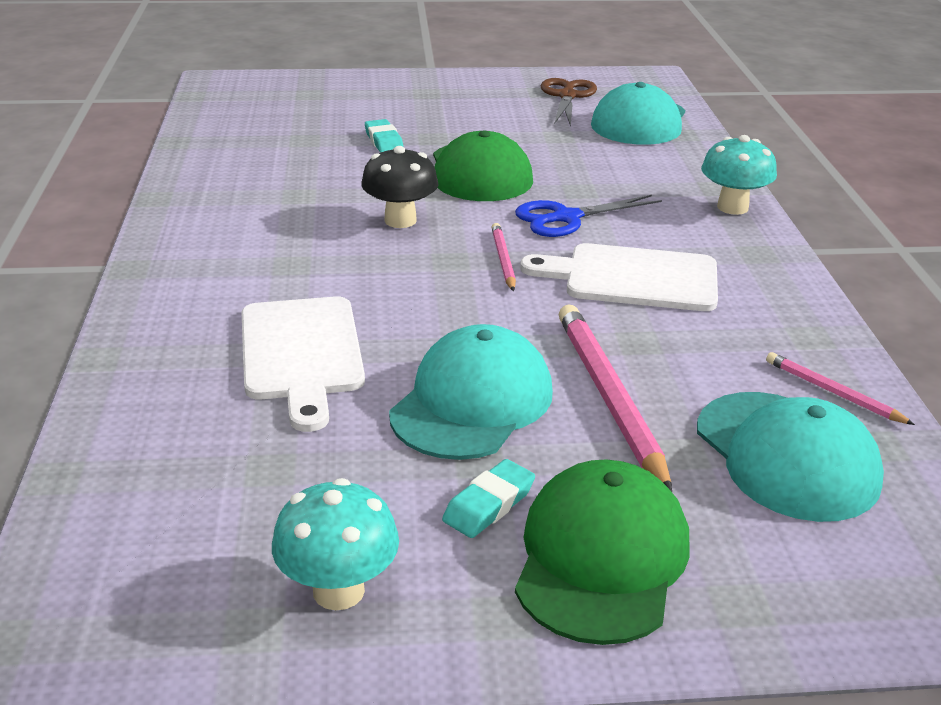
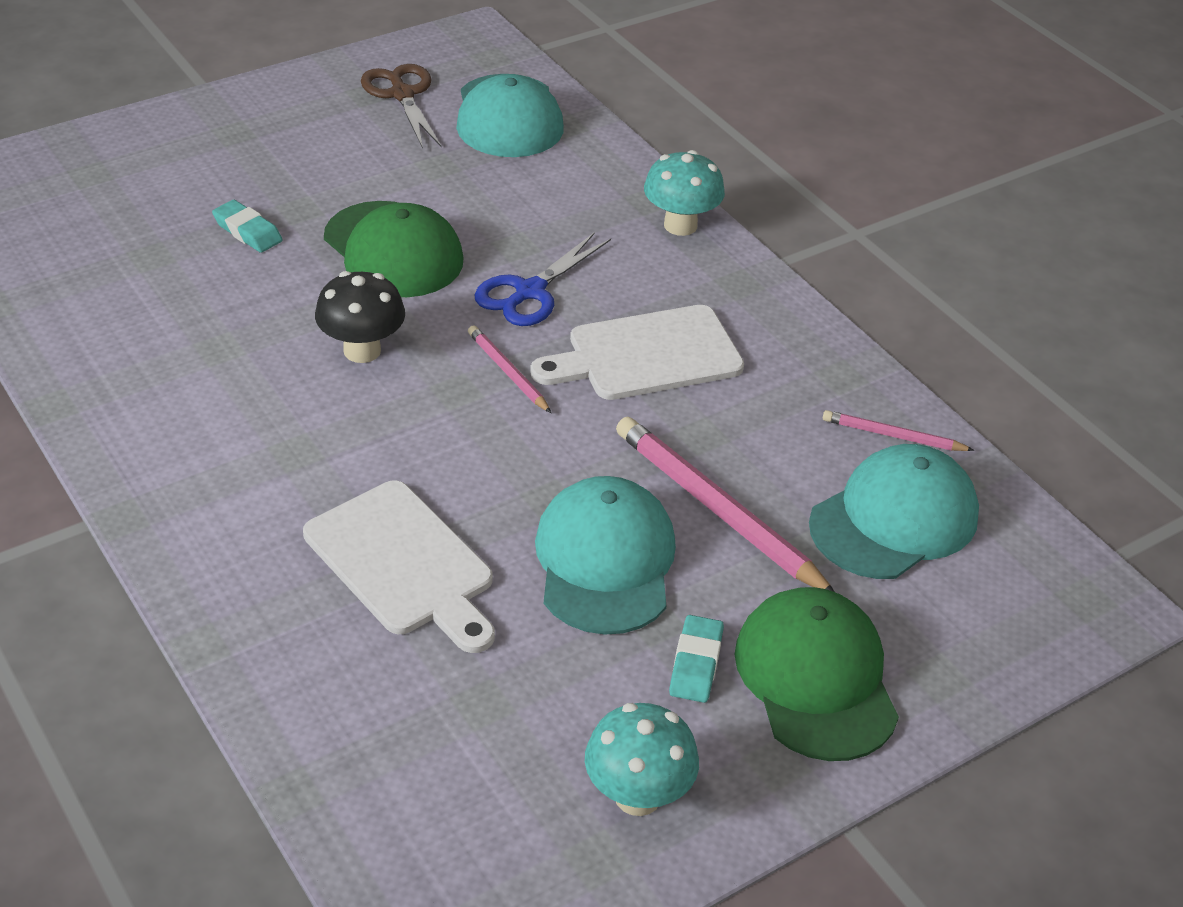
camera: 30 degrees left, 10 degrees up
(786, 455) = (894, 519): turquoise cap -> turquoise cap turned 75 degrees counterclockwise

